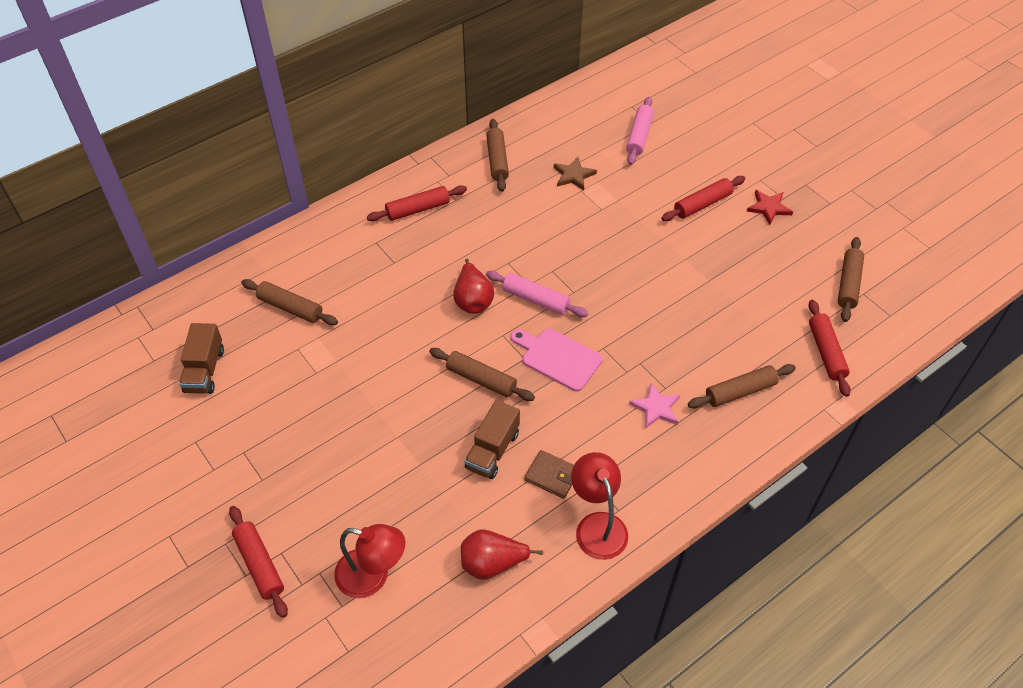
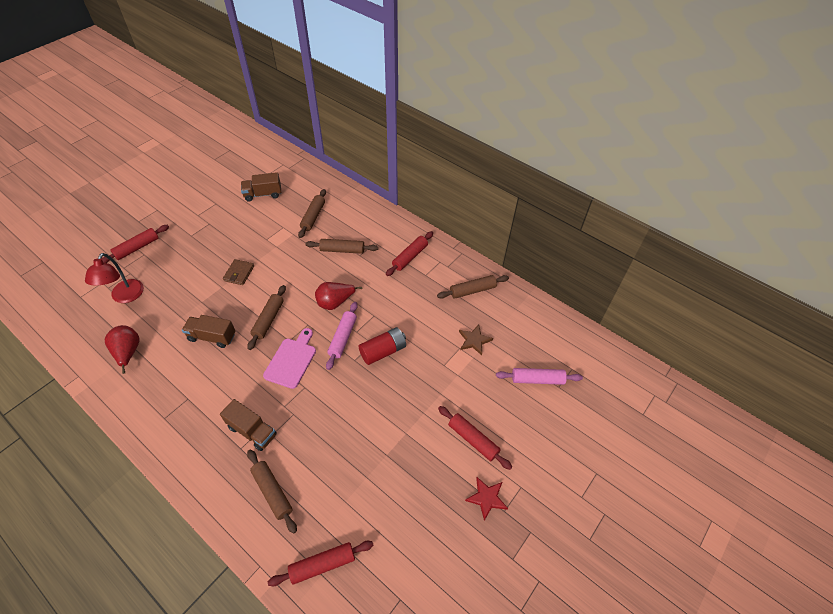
camera: 75 degrees right, 0 degrees up
(418, 209) = (410, 257): red rolling pin -> red rolling pin turned 75 degrees clockwise
(552, 476) = (192, 373): brown wallet -> brown wallet (239, 273)
(567, 262) = (383, 351): none -> red battery
(597, 525) = (152, 407): red lamp -> none
(656, 408) = (252, 431): pink star -> brown truck
(848, 284) = (409, 583): brown rolling pin -> brown rolling pin (342, 250)

